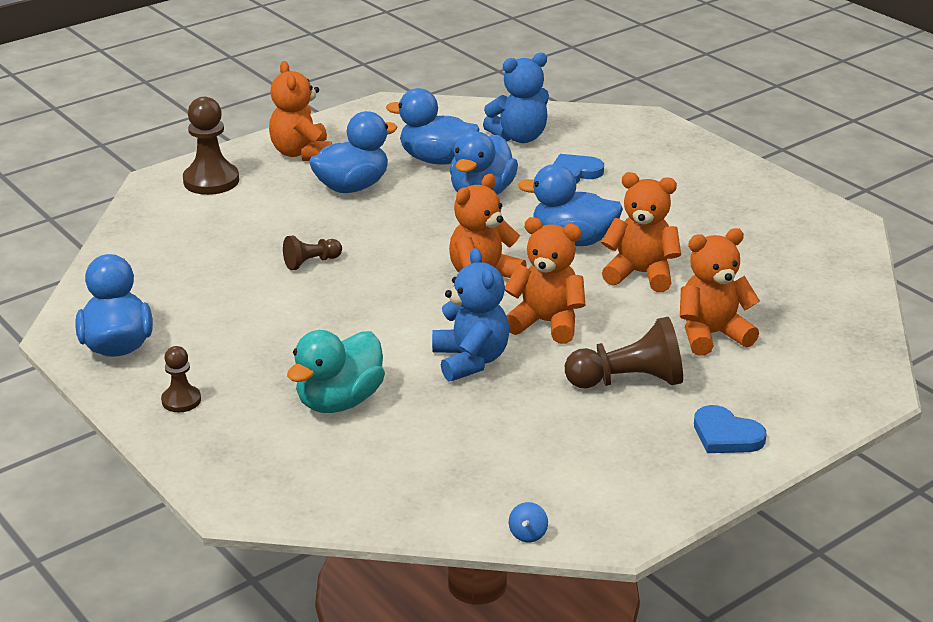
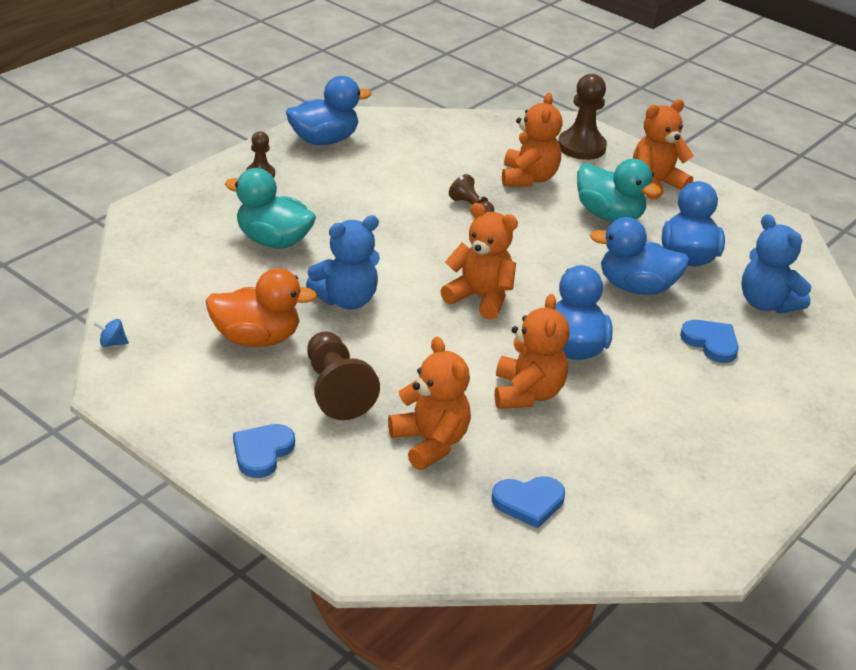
camera: 75 degrees right, 5 degrees up
(352, 187) = (609, 215): blue duck -> turquoise duck
(533, 426) = (256, 338): none -> orange duck
(546, 323) = (418, 338): orange teddy bear -> orange teddy bear (528, 178)
(792, 294) = (529, 502): none -> blue heart

